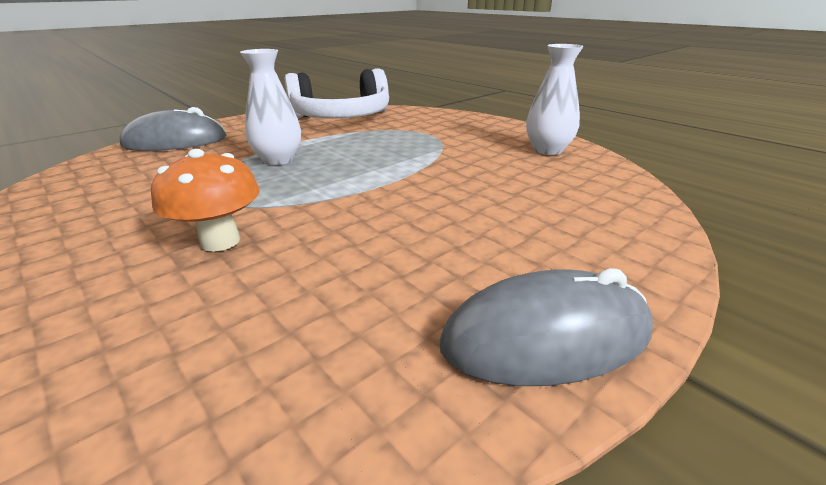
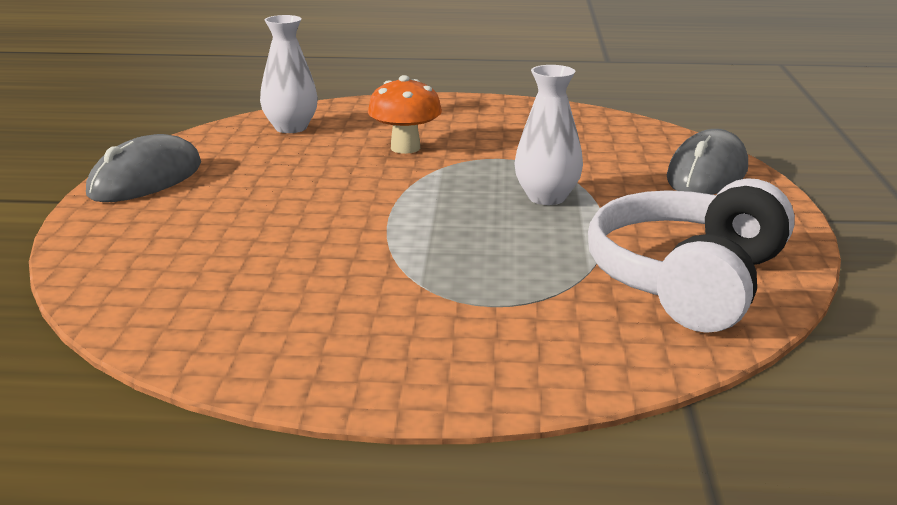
camera: 135 degrees right, 5 degrees down
(548, 150) = (271, 341): white vase -> white vase (291, 128)

